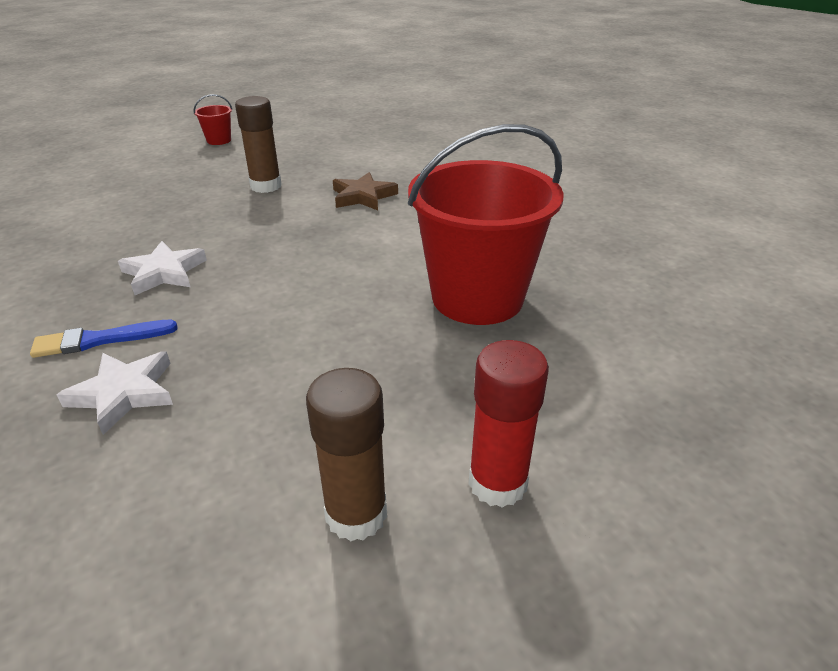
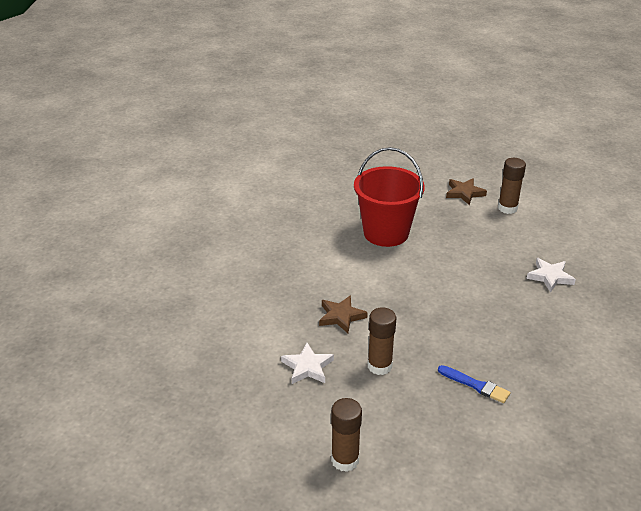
camera: 130 degrees left, 0 degrees up
(99, 340) = (547, 306): blue brush -> blue brush (475, 385)
(164, 272) = (496, 328): white star -> white star (307, 367)
(219, 140) = (345, 460): red bucket -> brown glue stick
(497, 483) = (464, 193): red glue stick -> brown star

